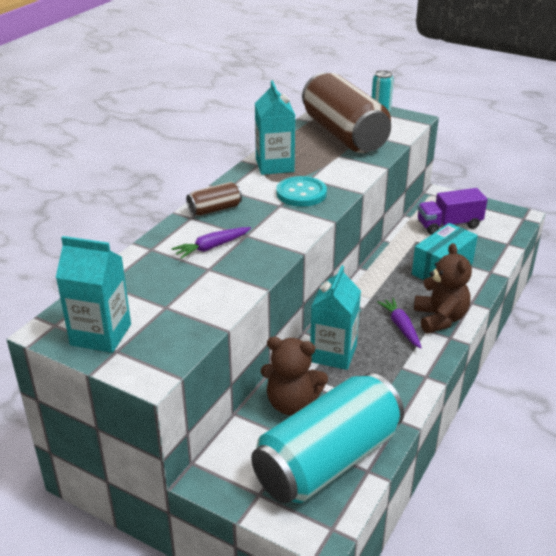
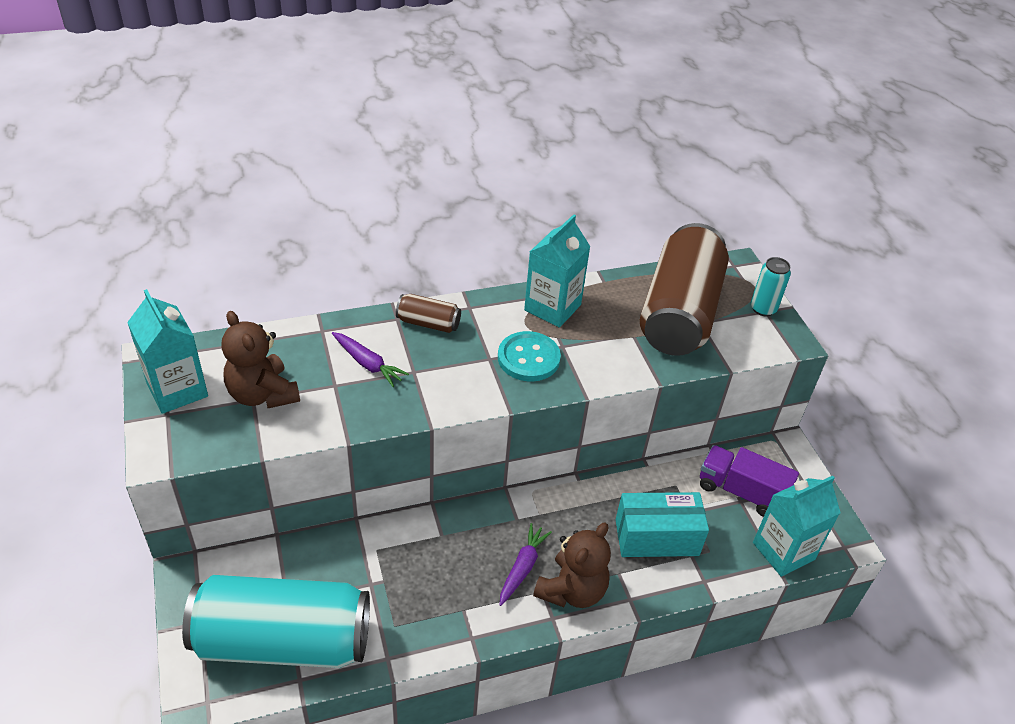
camera: 40 degrees right, 10 degrees up
(211, 247) = (368, 364): purple carrot -> purple carrot turned 150 degrees counterclockwise
(292, 403) = (328, 563): brown teddy bear -> brown teddy bear (263, 394)
(333, 353) = (425, 544): turquoise carton -> turquoise carton (783, 551)

